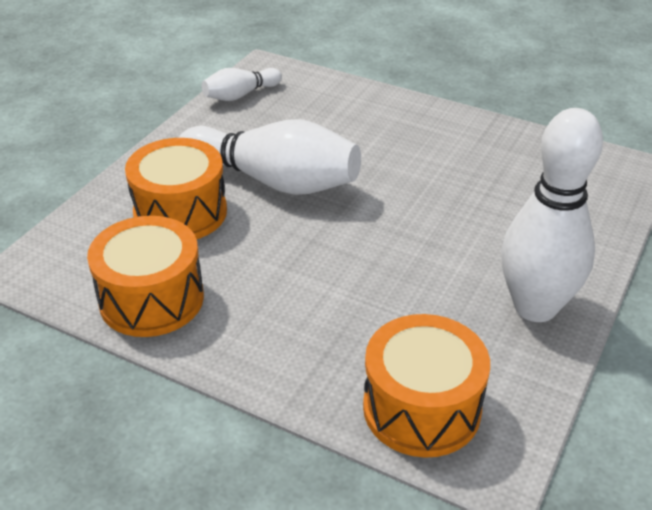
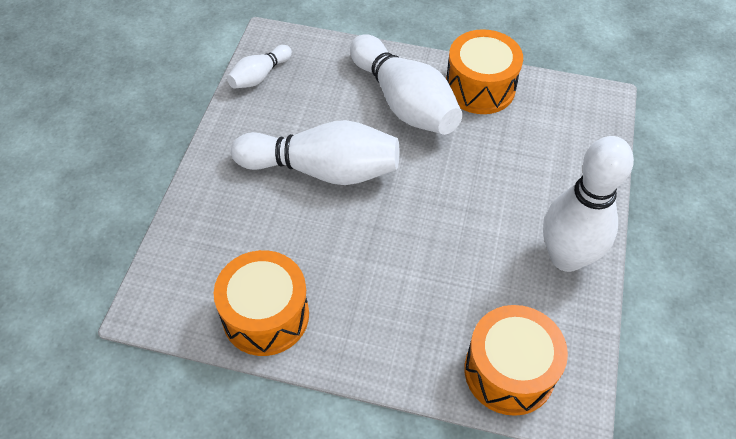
camera: 15 degrees left, 15 degrees up
(180, 212) = (255, 220): orange drum -> orange drum (480, 87)
(390, 137) = (404, 102): none -> white bowling pin

